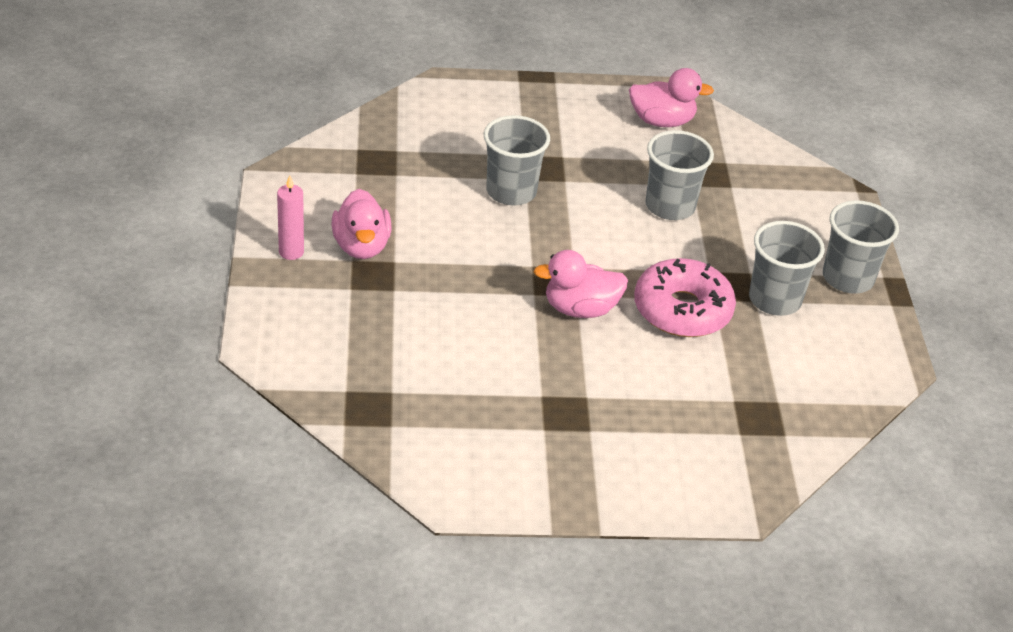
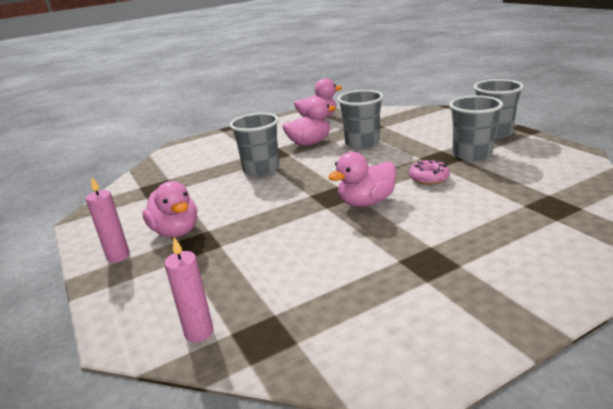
camera: 20 degrees left, 15 degrees down
(321, 376) = (199, 332): none -> pink candle
(606, 170) = (309, 143): none -> pink duck
(682, 310) = (428, 178): pink donut -> pink donut, size x0.52

